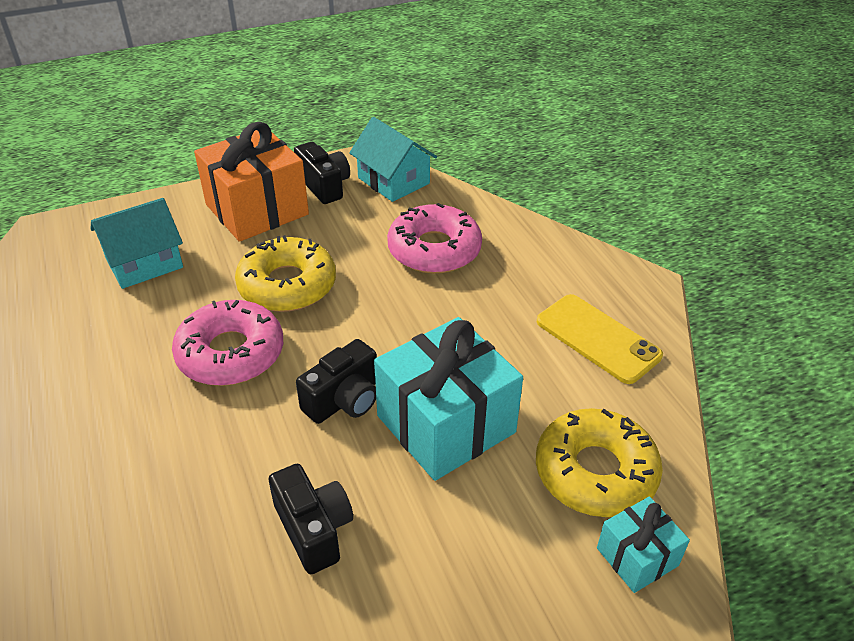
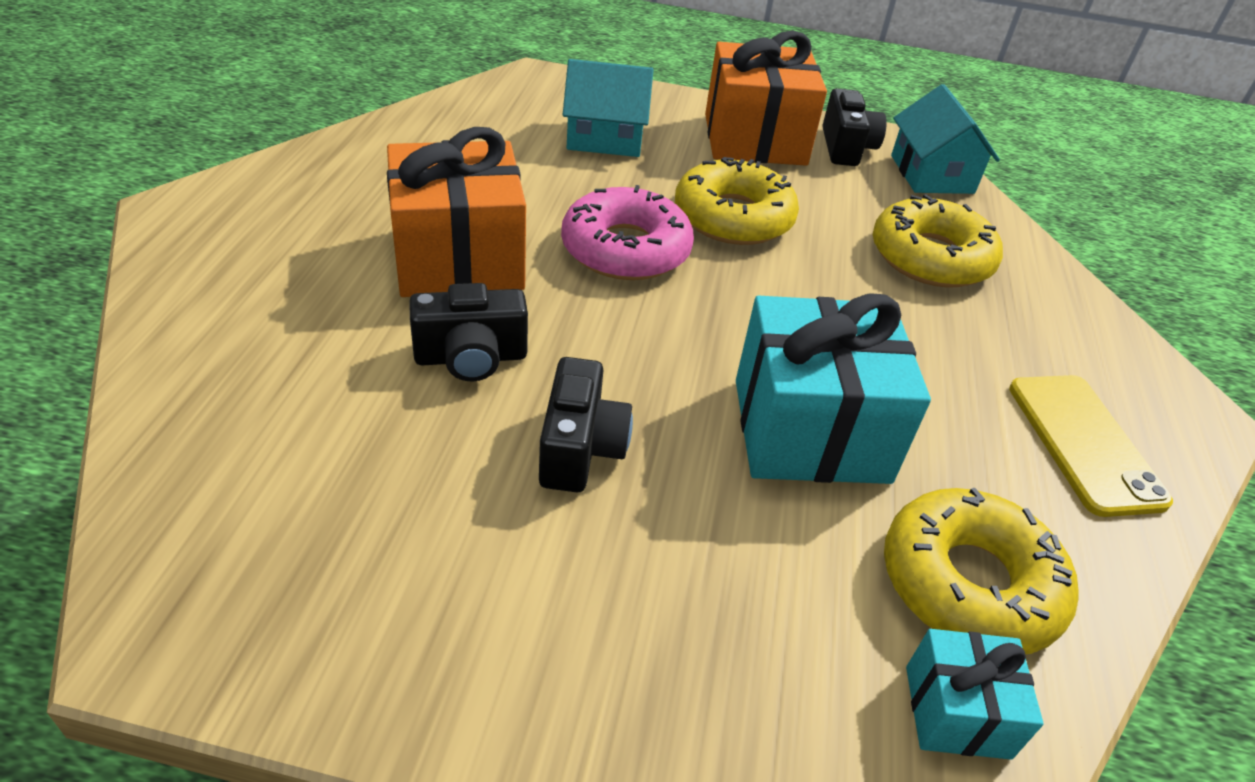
camera: 30 degrees right, 0 degrees up
(110, 431) = (458, 259): none -> orange gift
(344, 400) = (710, 348): black camera -> black camera (471, 357)
(434, 250) = (930, 257): pink donut -> yellow donut

